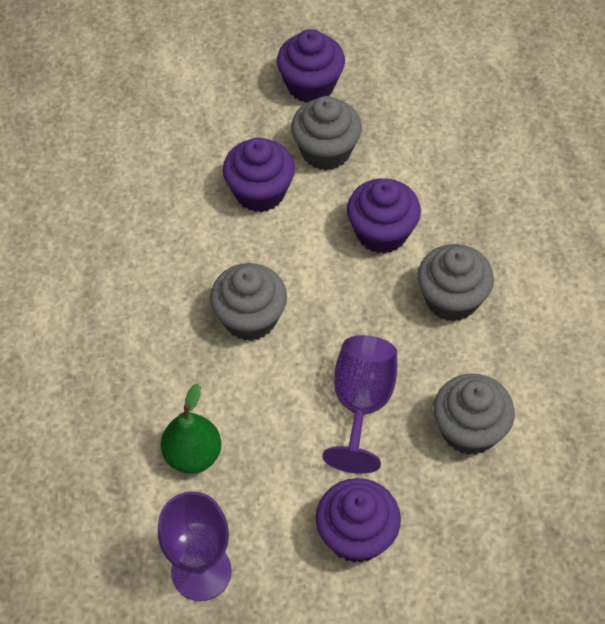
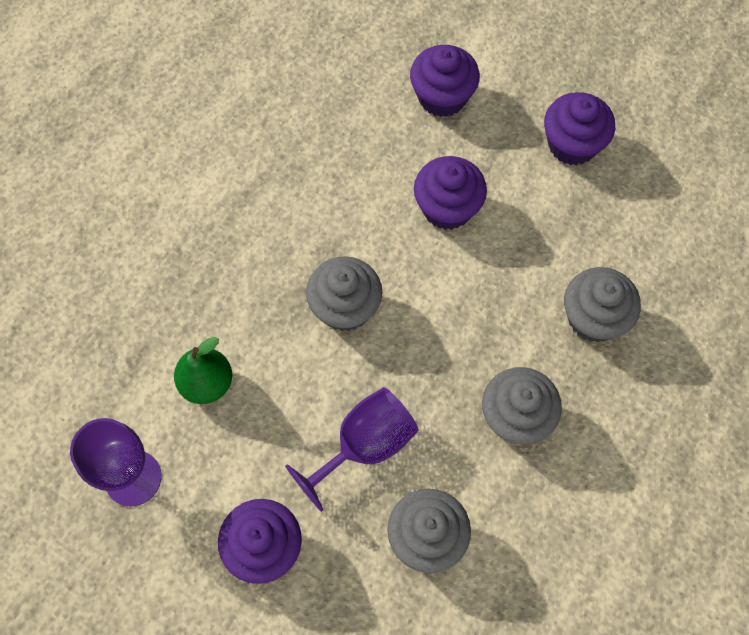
camera: 40 degrees right, 10 degrees up
(326, 151) = (531, 211): grey cupcake -> grey cupcake (593, 318)
(382, 232) = (512, 316): purple cupcake -> purple cupcake (442, 97)

